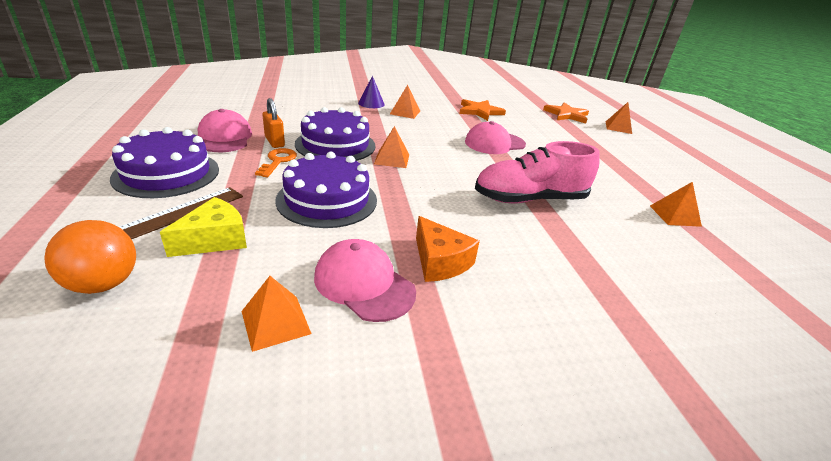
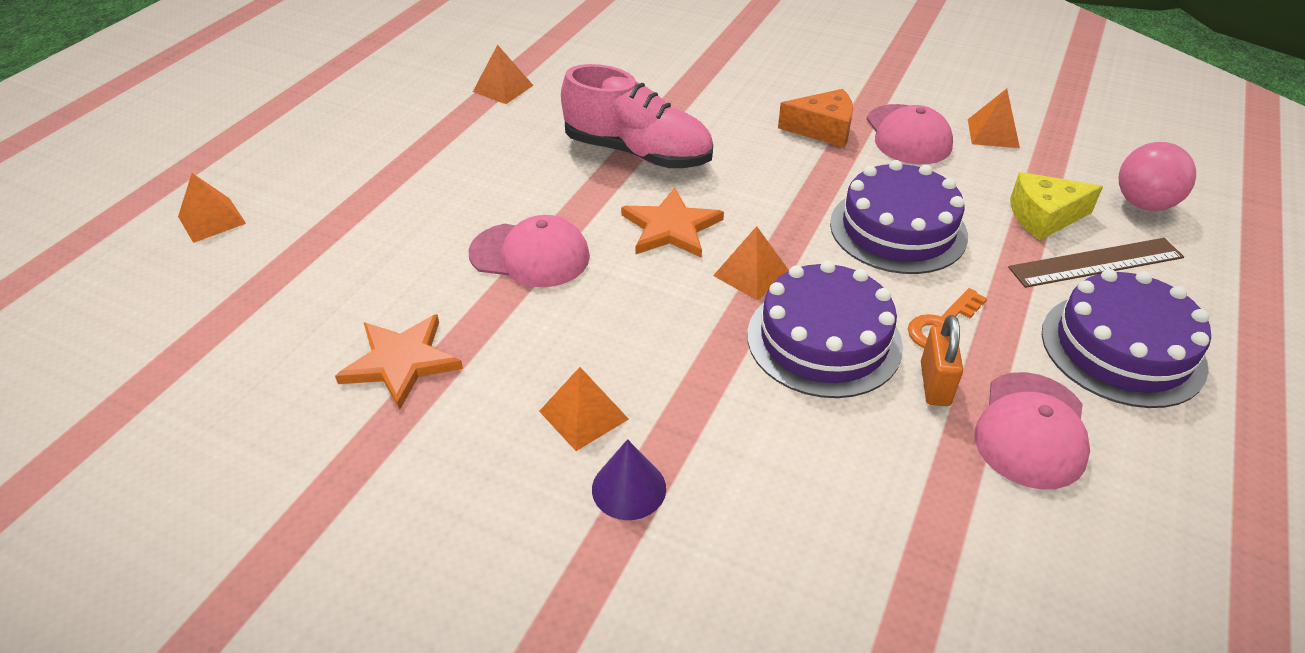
camera: 140 degrees left, 10 degrees up
(104, 284) = (1143, 203): orange ball -> pink ball
(440, 262) = (823, 129): orange cheese -> orange cheese turned 90 degrees clockwise
(566, 115) = (226, 287): orange star -> orange star (671, 228)

